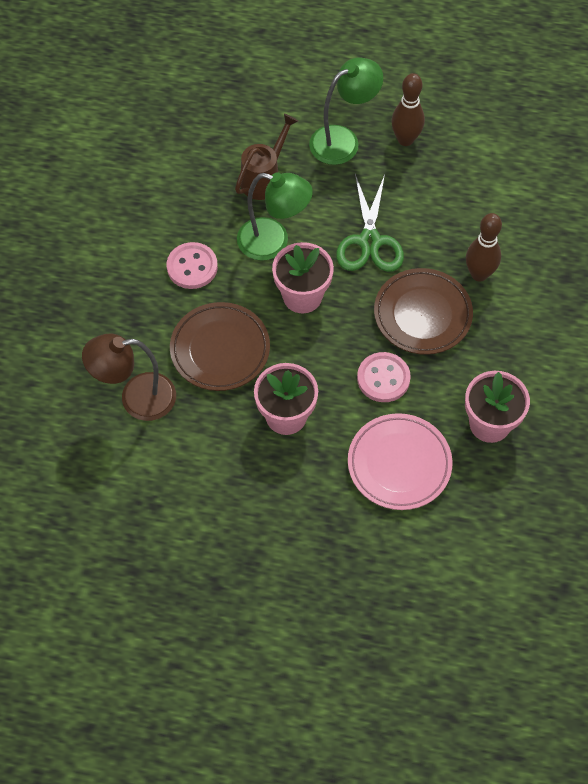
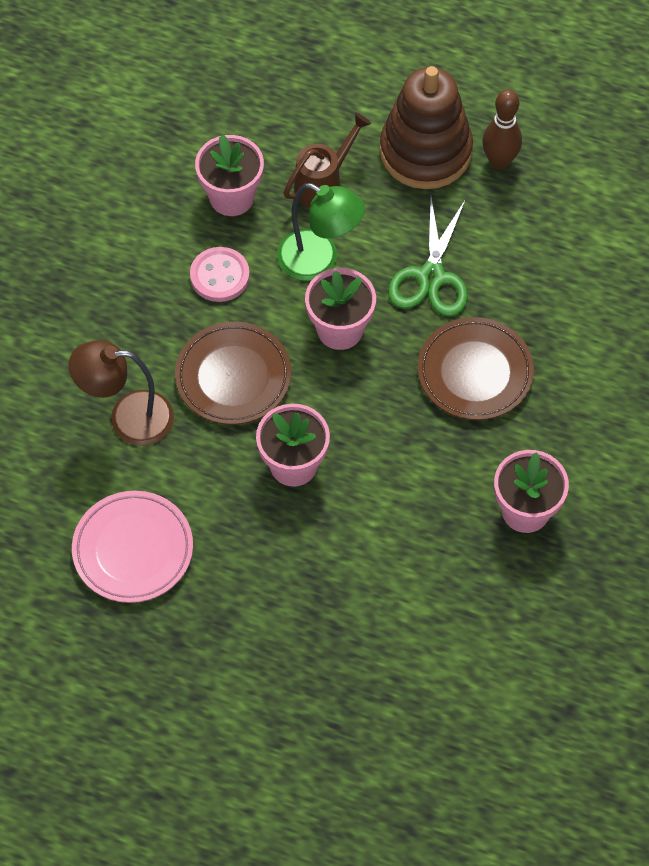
camera: 10 degrees right, 0 degrees up
(189, 200) = (231, 197): none -> pink flower pot
(343, 140) = (425, 151): green lamp -> brown stacking toy
(383, 378) = (413, 439): pink button -> none
(399, 464) = (411, 540): pink plate -> pink plate (133, 550)
(479, 274) = (551, 335): brown bowling pin -> none

